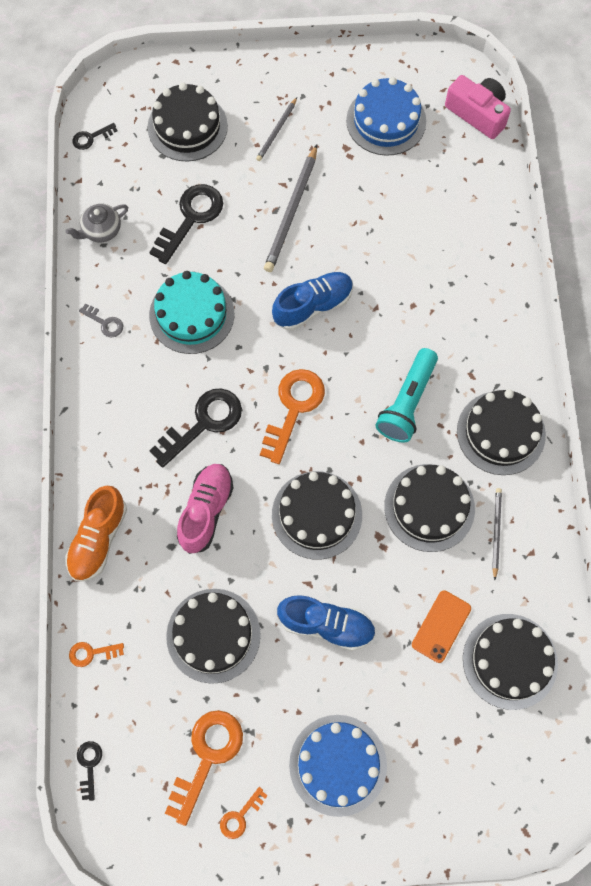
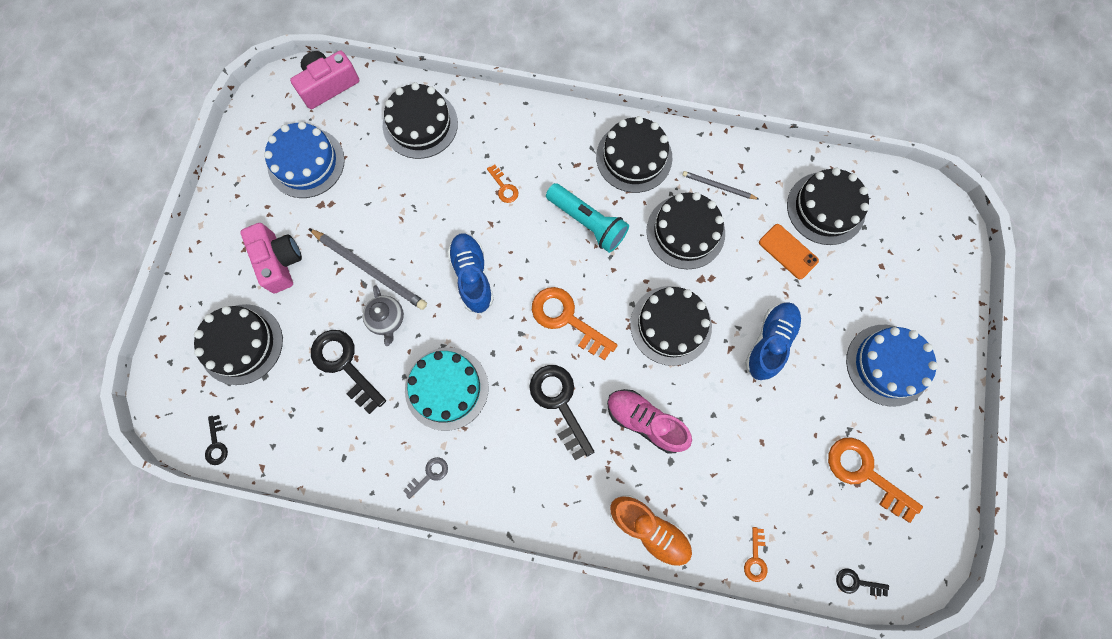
camera: 75 degrees left, 5 degrees up
(101, 230) = (326, 456): grey teapot -> grey teapot (387, 319)
(213, 635) = (760, 442): black cake -> black cake (420, 124)
(240, 816) = (918, 456): orange key -> orange key (504, 187)
(277, 131) = (279, 261): grey pencil -> pink camera

